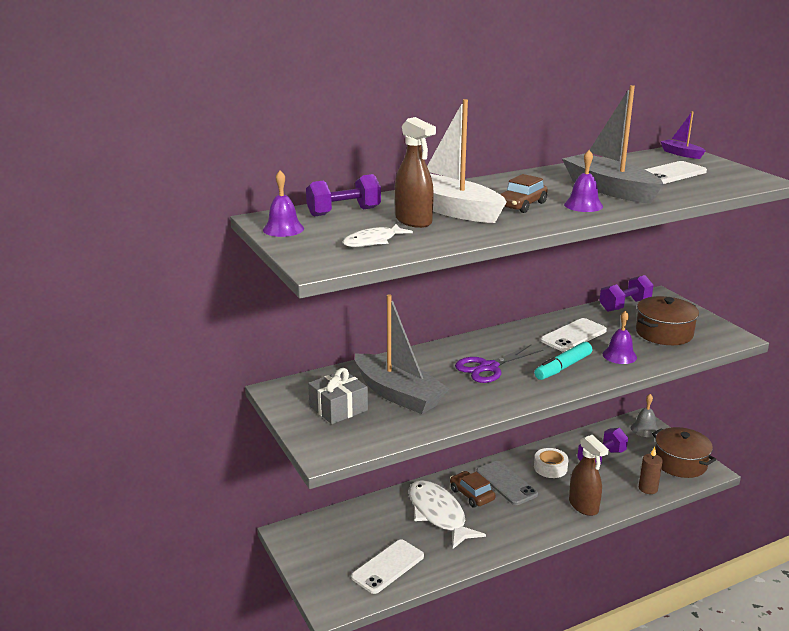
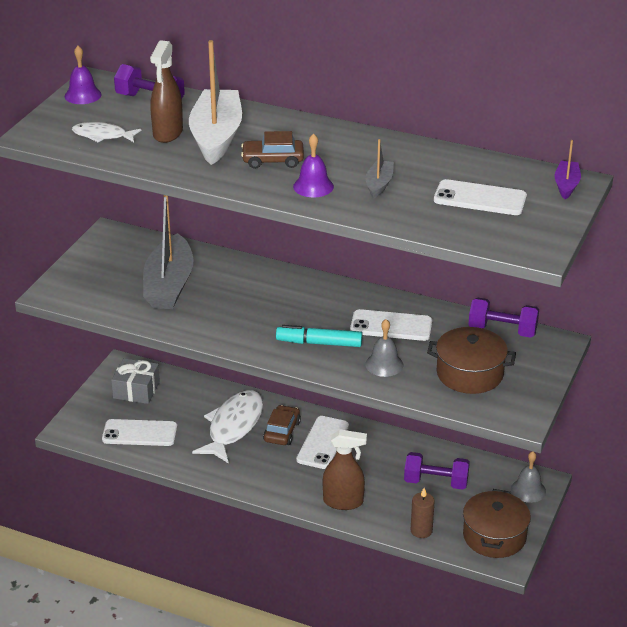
camera: 50 degrees right, 10 degrees up
(338, 408) = (116, 269): grey gift -> grey gift (136, 390)
(488, 367) = (268, 307): purple scissors -> none
(506, 483) = (322, 443): grey phone -> white phone
(550, 468) = (379, 458): white tape -> none
(583, 506) = (343, 502): brown spray bottle -> brown spray bottle turned 105 degrees counterclockwise
(609, 189) = (379, 184): grey boat -> grey boat, size x0.47
(619, 355) = (384, 364): purple bell -> grey bell

